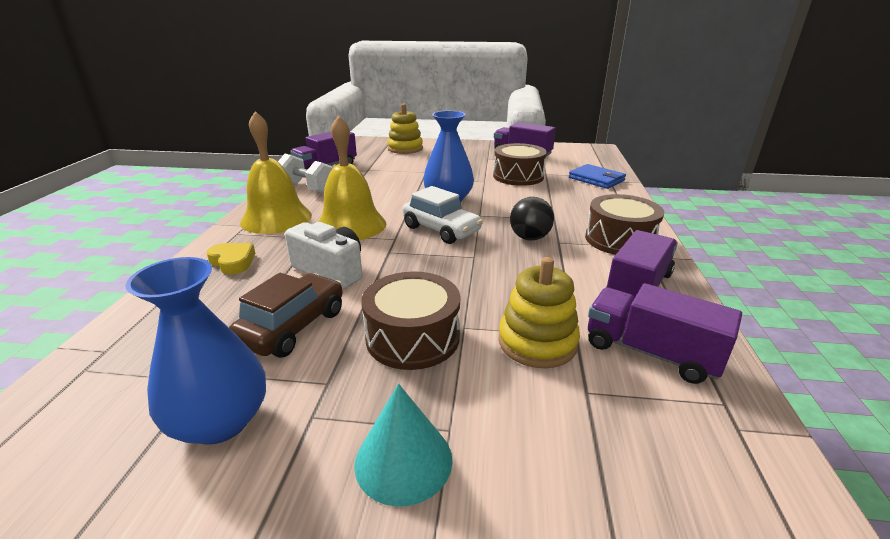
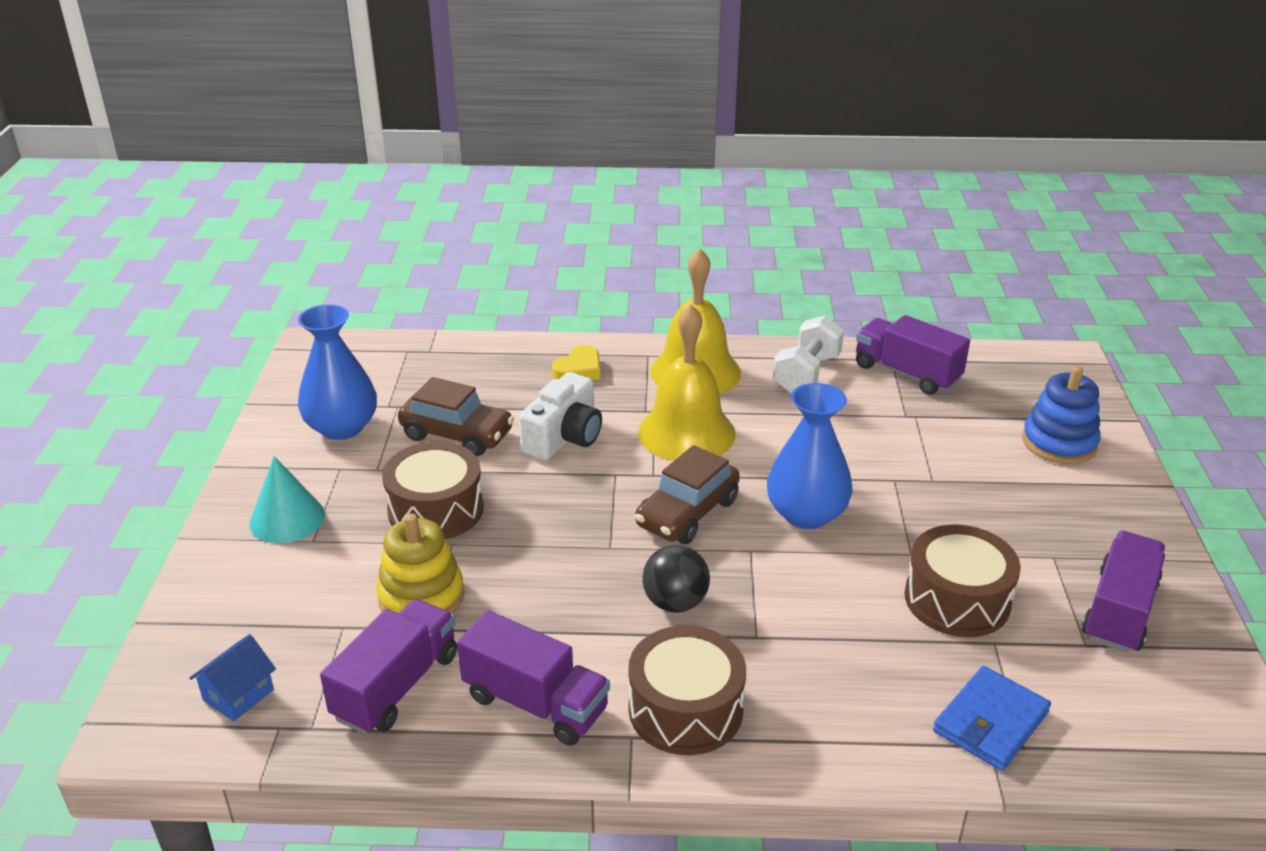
camera: 85 degrees right, 5 degrees up
(405, 148) = (1059, 443): yellow stacking toy -> blue stacking toy
(441, 230) = (687, 513): white car -> brown car
(715, 470) = (238, 695): none -> blue house

